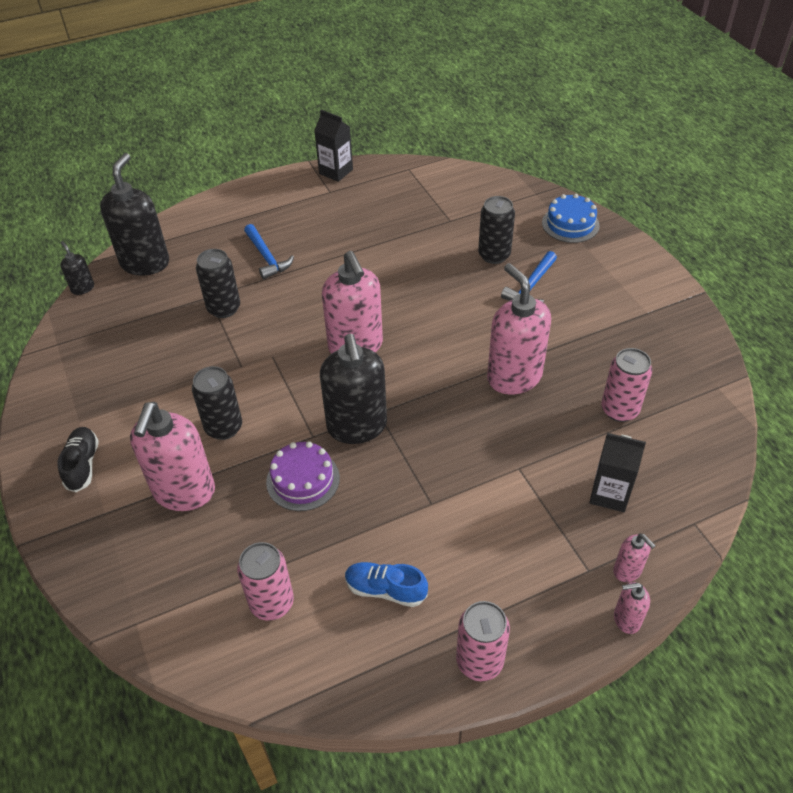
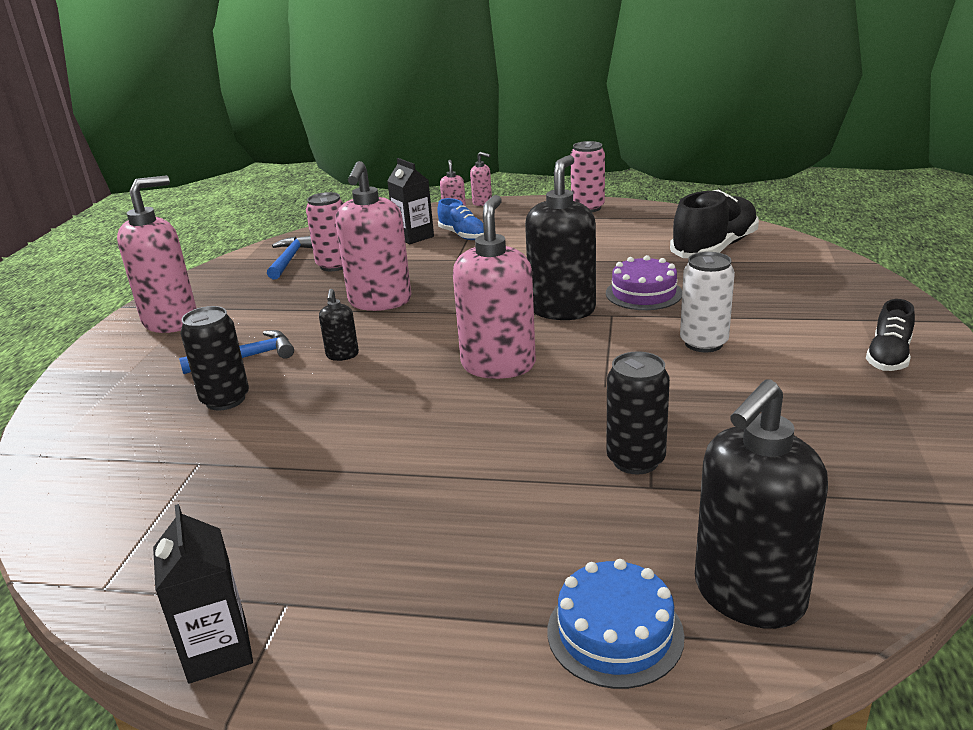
camera: 145 degrees left, 20 degrees down
(82, 288) = (897, 590): black soap dispenser -> black soap dispenser (342, 355)
(184, 492) = (768, 312): pink soap dispenser -> pink soap dispenser (171, 321)
(224, 427) = (703, 343): black can -> white can
(267, 257) = (514, 514): blue hammer -> blue hammer (290, 259)
(272, 603) = (714, 248): pink can -> black shoe
(385, 589) = (622, 237): blue shoe -> blue shoe (462, 235)
(570, 224) = (89, 401): blue cake -> blue cake (615, 633)

